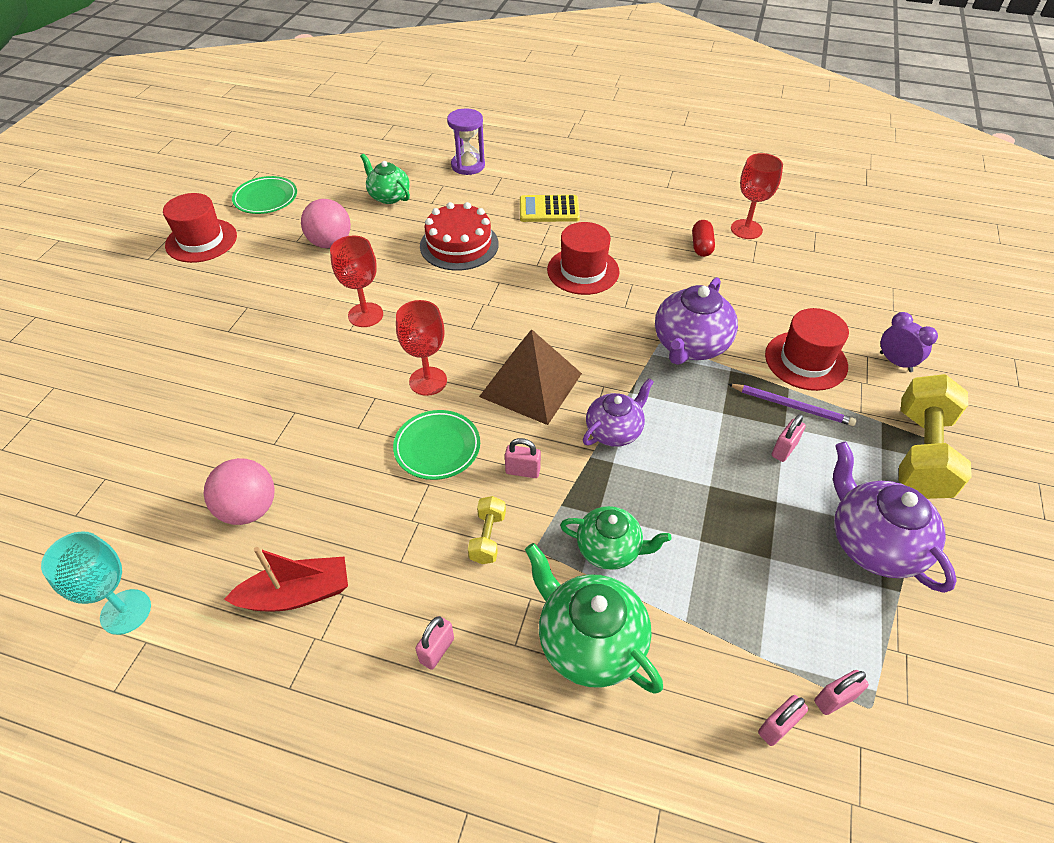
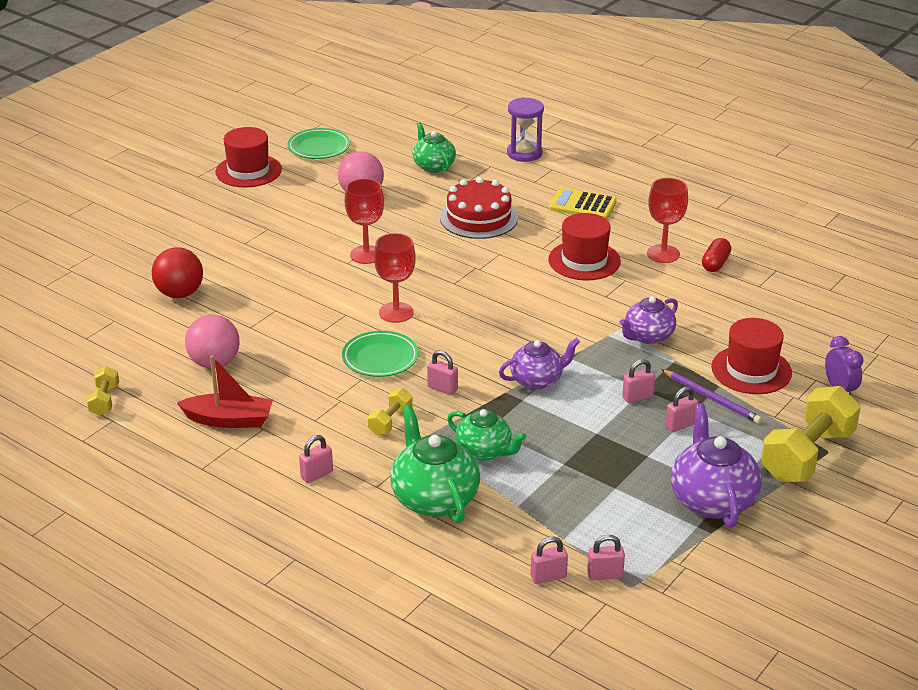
camera: 20 degrees right, 15 degrees down
(126, 612) = (104, 401): turquoise goblet -> yellow dumbbell
(174, 418) = (180, 293): none -> red ball
(531, 384) = (484, 333): brown pyramid -> none
(690, 345) = (648, 336): purple teapot -> purple teapot, size x0.65
(723, 425) = (637, 397): none -> pink padlock
(746, 229) = (772, 258): red goblet -> red goblet (663, 254)

